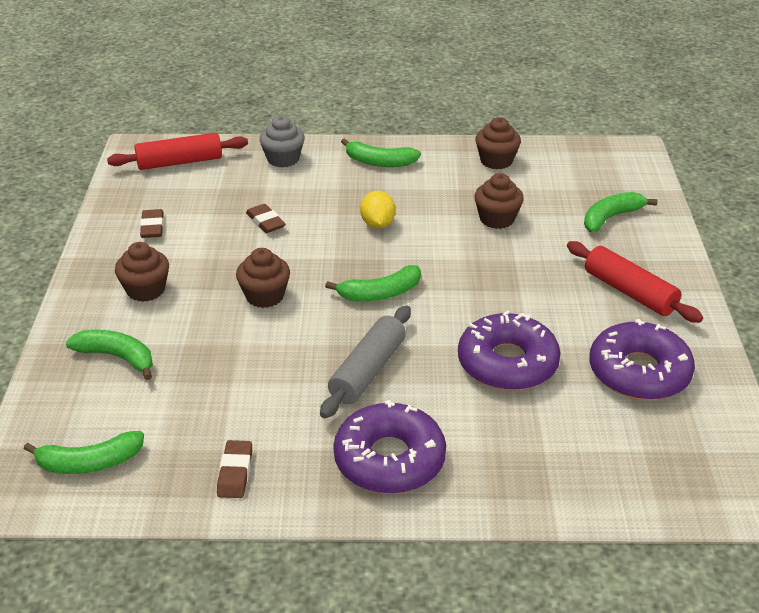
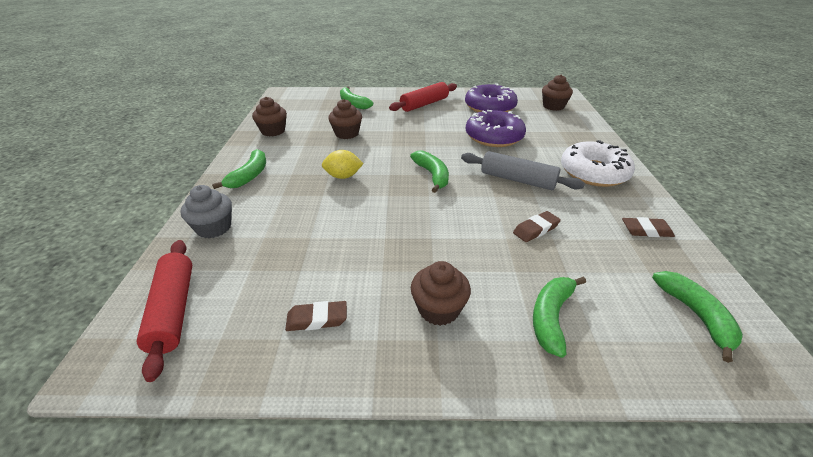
camera: 90 degrees left, 0 degrees up
(265, 222) = (326, 233): brown eraser -> brown eraser (536, 229)
(265, 296) = (441, 228): brown cupcake -> brown cupcake (553, 106)
(389, 459) = (593, 172): purple donut -> white donut

